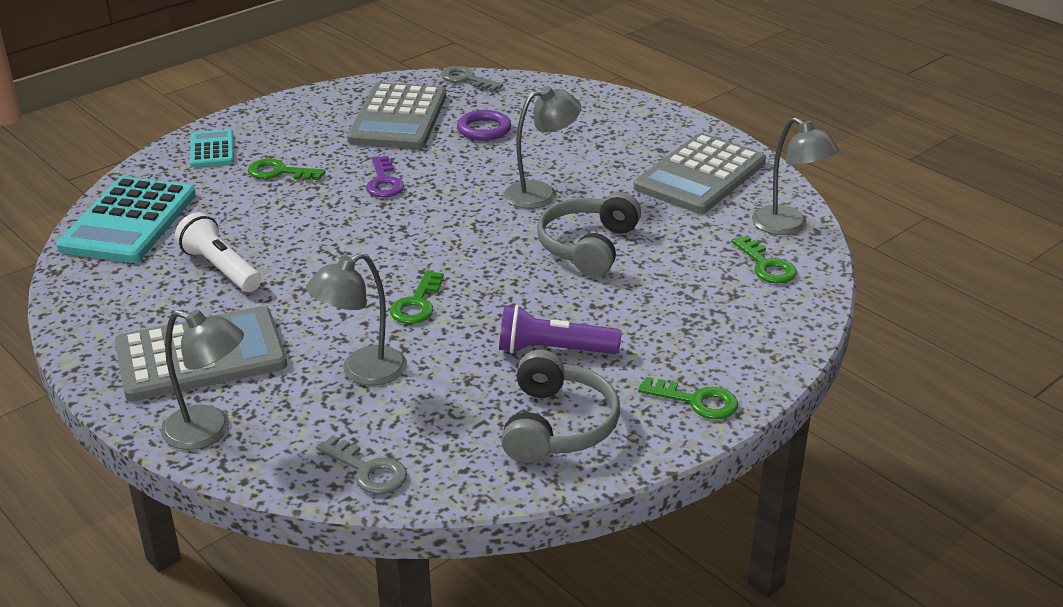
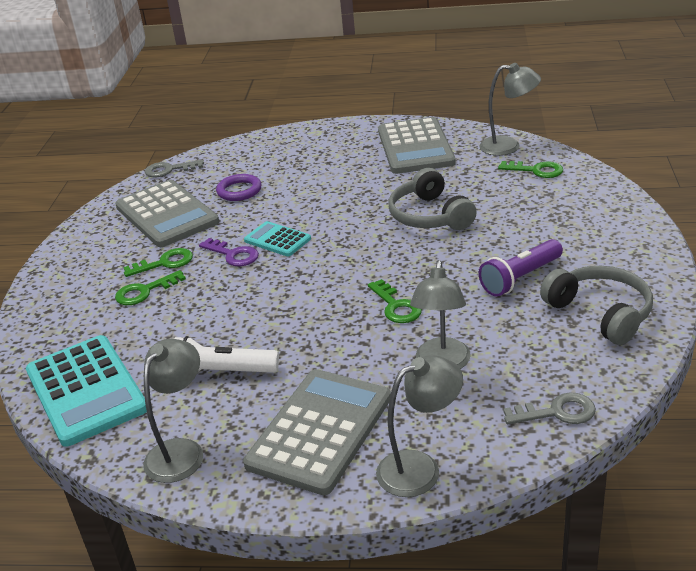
camera: 40 degrees left, 0 degrees up
(212, 149) = (60, 307): turquoise calculator -> turquoise calculator (277, 240)
(541, 193) = (346, 204): grey lamp -> grey lamp (181, 451)
(697, 401) = (637, 254): green key -> green key (165, 263)

